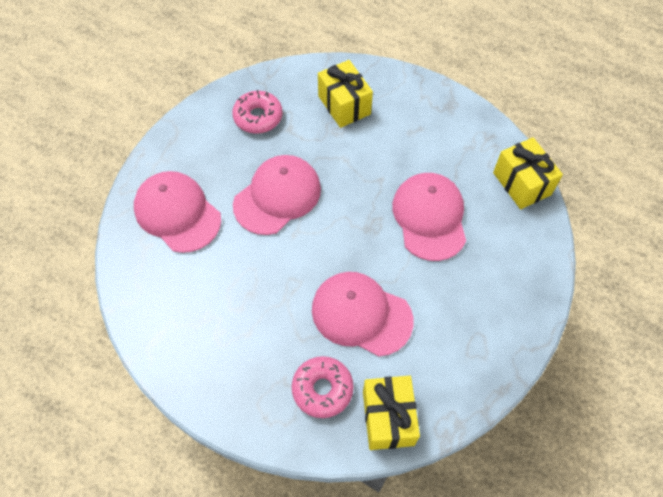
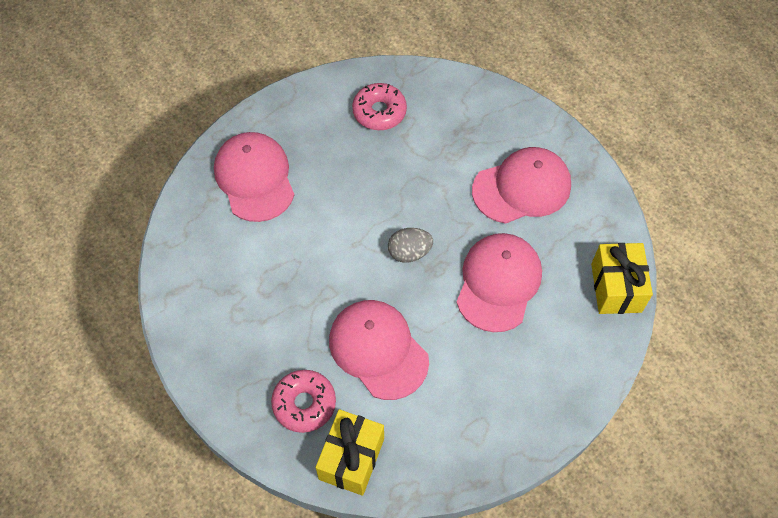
camera: 25 degrees right, 0 degrees up
(277, 196) = (357, 200): pink cap -> pink cap (522, 188)
(344, 105) = (473, 132): yellow gift -> none
(344, 222) = (409, 252): none -> grey egg

